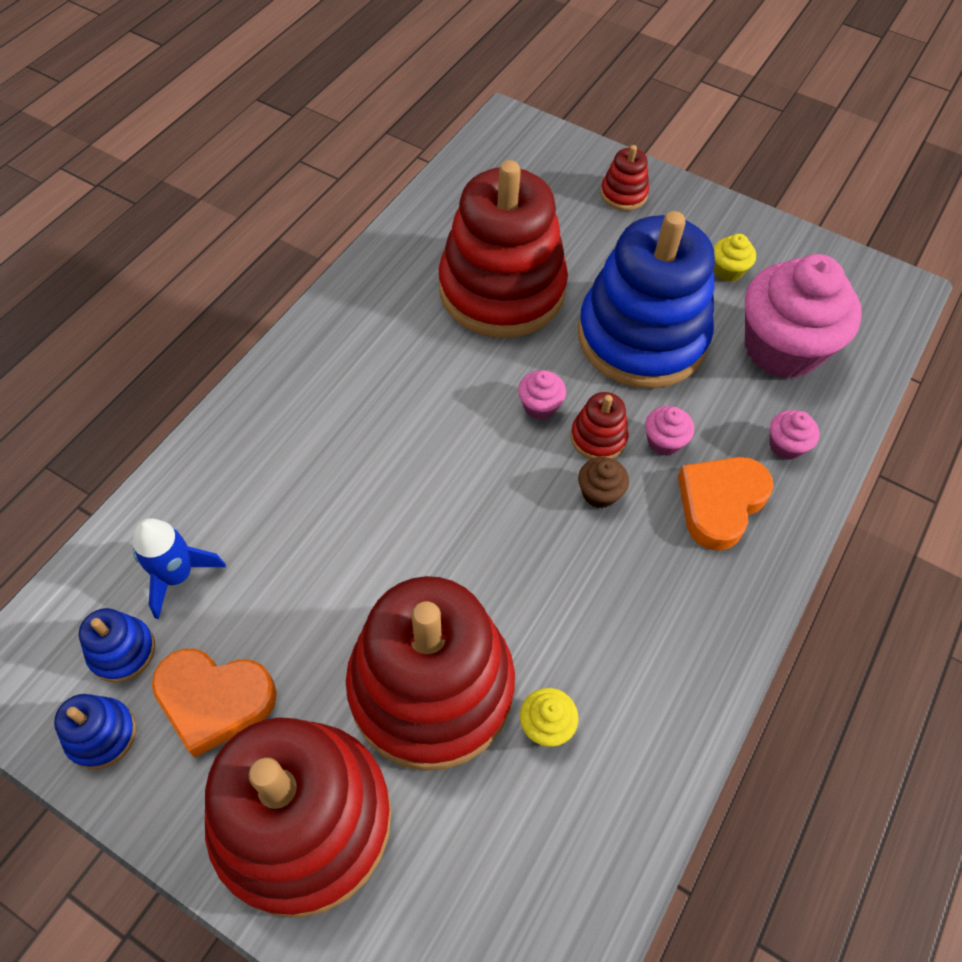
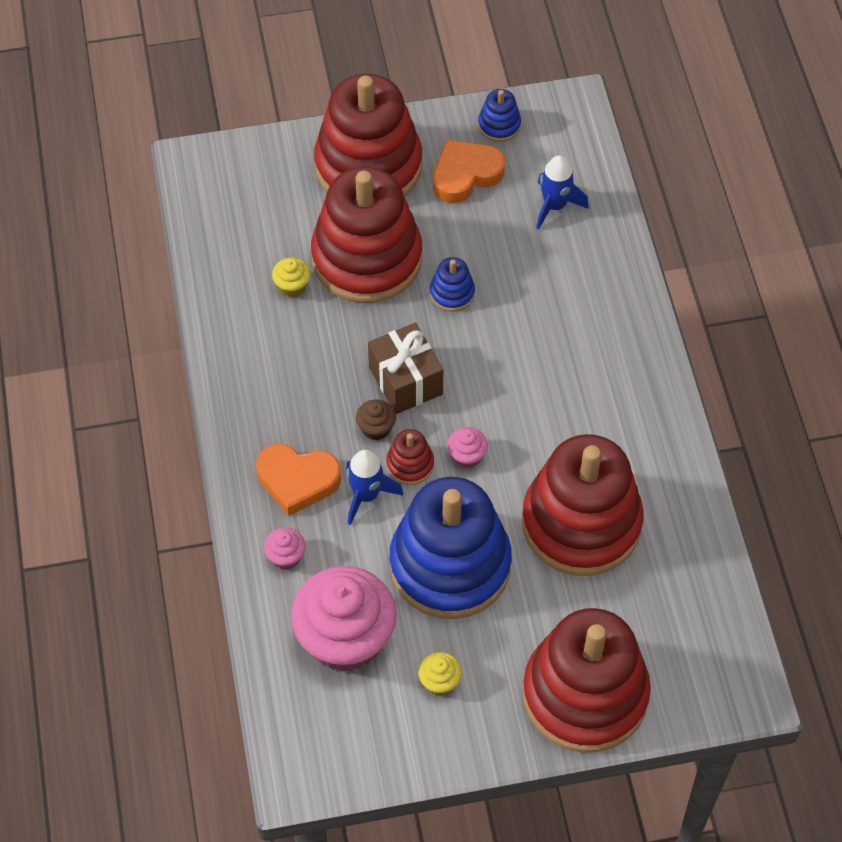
camera: 140 degrees right, 0 degrees up
(122, 651) = (535, 158): blue stacking toy -> blue stacking toy (452, 293)
(526, 516) = (405, 381): none -> brown gift
(623, 194) = (585, 694): red stacking toy -> red stacking toy, size x2.48
(664, 442) = (366, 495): pink cupcake -> blue rocket
(720, 503) = (297, 480): orange heart -> orange heart turned 105 degrees clockwise

